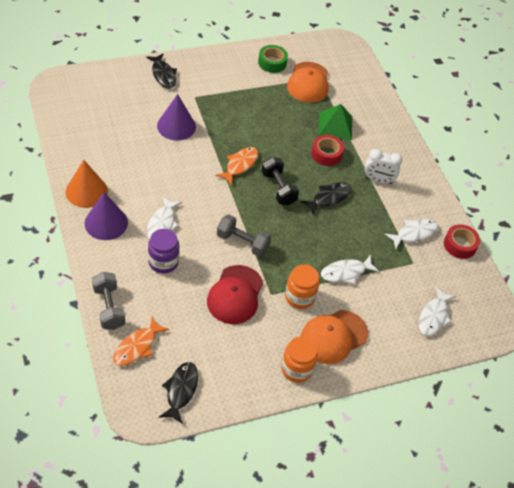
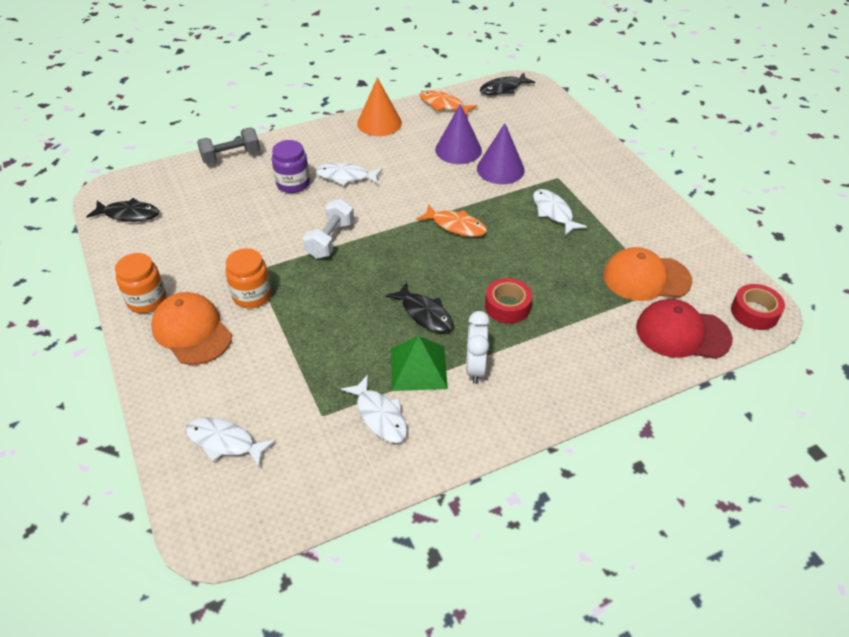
camera: 90 degrees right, 5 degrees down
(106, 223) = (340, 140): purple cone -> purple cone (458, 150)
(137, 346) = (184, 180): orange fish -> orange fish (444, 105)
(163, 75) = (582, 149): black fish -> black fish (503, 89)
(235, 295) = (252, 241): red cap -> red cap (682, 333)
(242, 242) = (330, 239): grey dumbbell -> white dumbbell
(272, 63) = (665, 238): green tape -> none
(278, 188) = (427, 263): black dumbbell -> none
(335, 126) = (569, 313): green pyramid -> green pyramid (418, 368)
(346, 272) = (295, 338): white fish -> white fish (553, 212)
(460, 245) = (367, 479): red tape -> red tape (754, 312)

